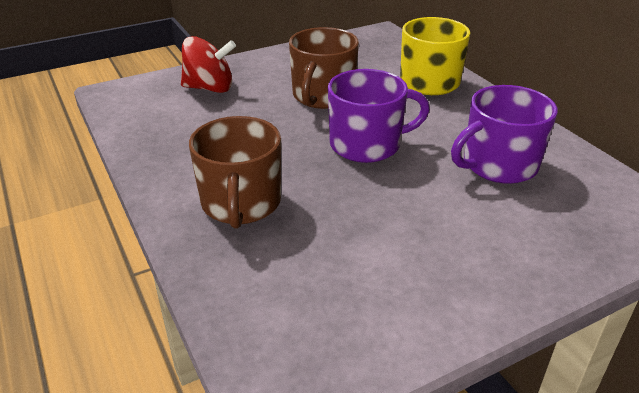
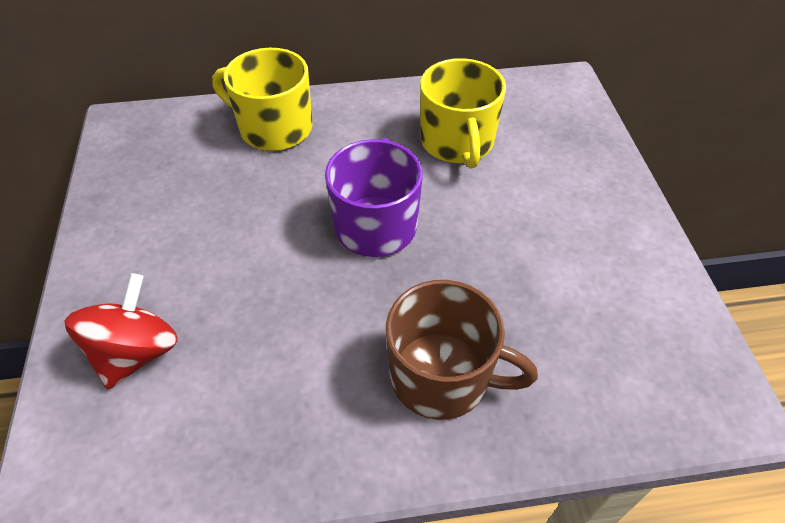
camera: 70 degrees left, 15 degrees up
(322, 96) = (245, 230): brown mug -> none
(498, 165) = (457, 142): purple mug -> yellow mug

